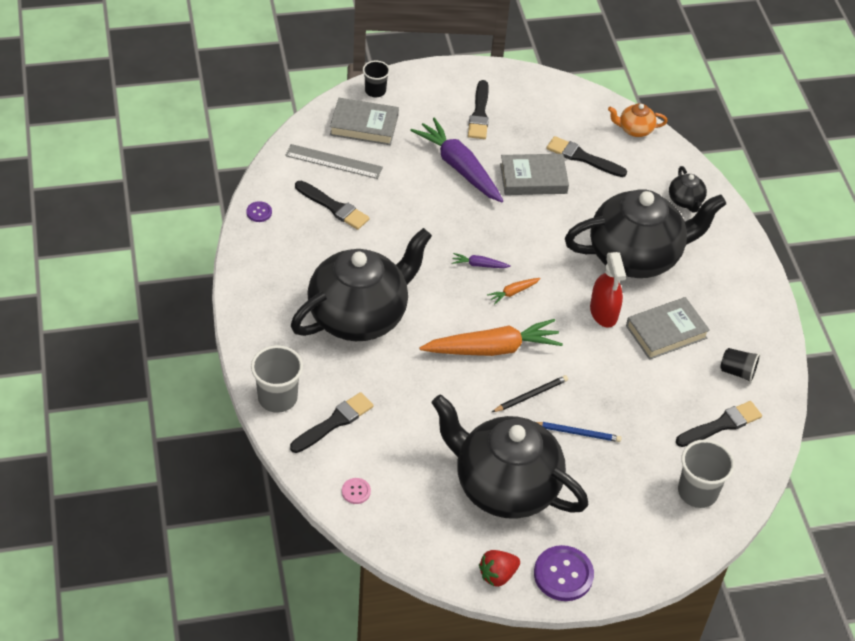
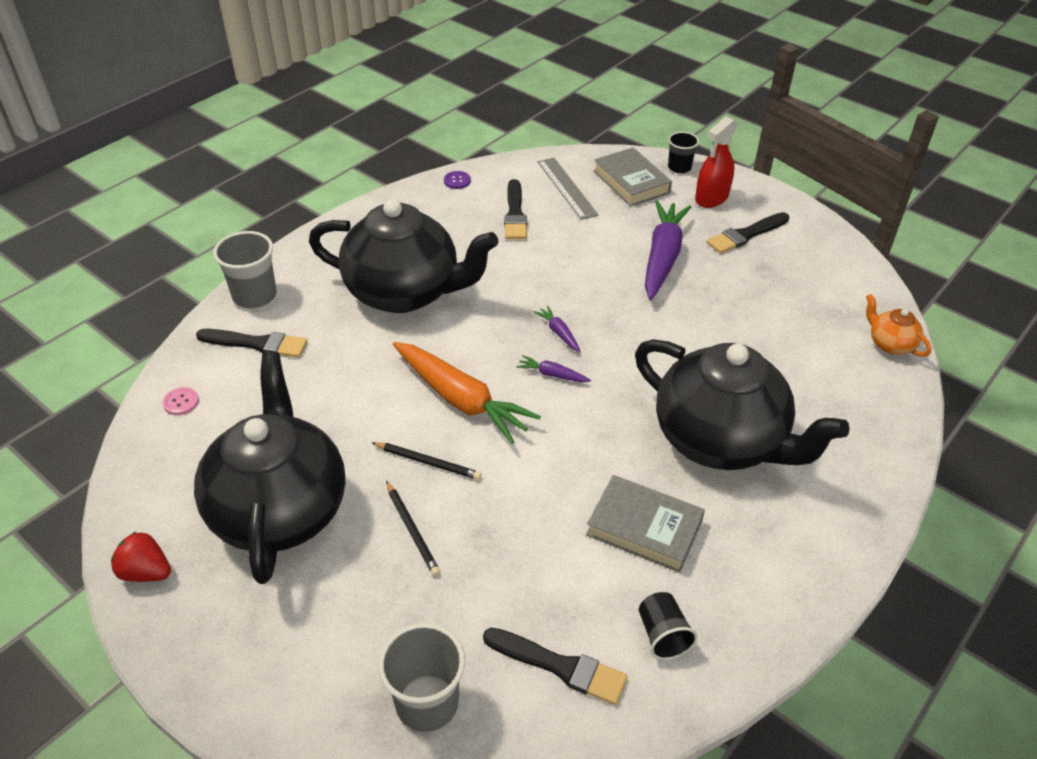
camera: 55 degrees right, 5 degrees down
(513, 292) = (552, 374): orange carrot -> purple carrot
(533, 179) = (718, 309): grey book -> none
(563, 574) = (188, 633): purple button -> none
(577, 433) = (412, 530): blue pencil -> black pencil
(582, 157) = (795, 327): black brush -> none
(603, 312) = (608, 458): red spray bottle -> red spray bottle (711, 198)
(685, 201) = (854, 438): black teapot -> none

